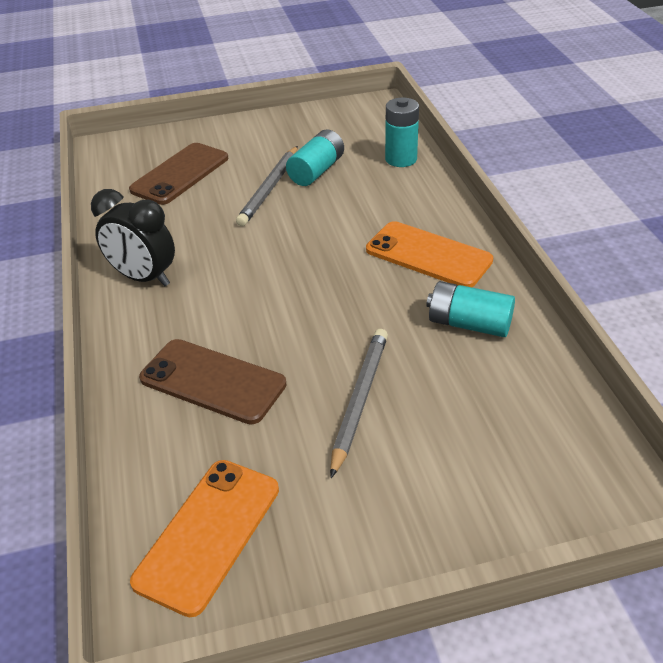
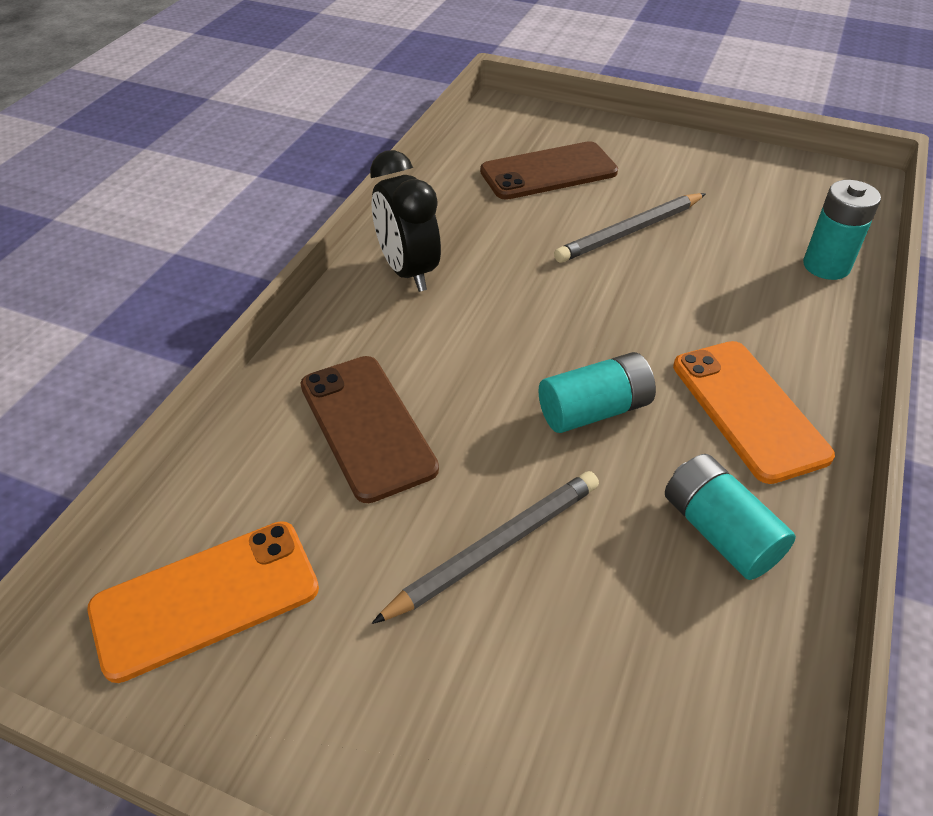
camera: 35 degrees right, 5 degrees up
(316, 171) = (704, 234): turquoise battery -> turquoise battery (594, 410)

